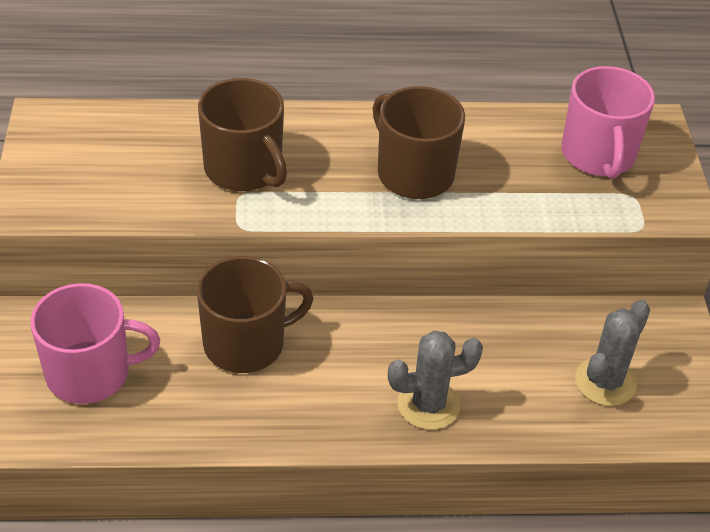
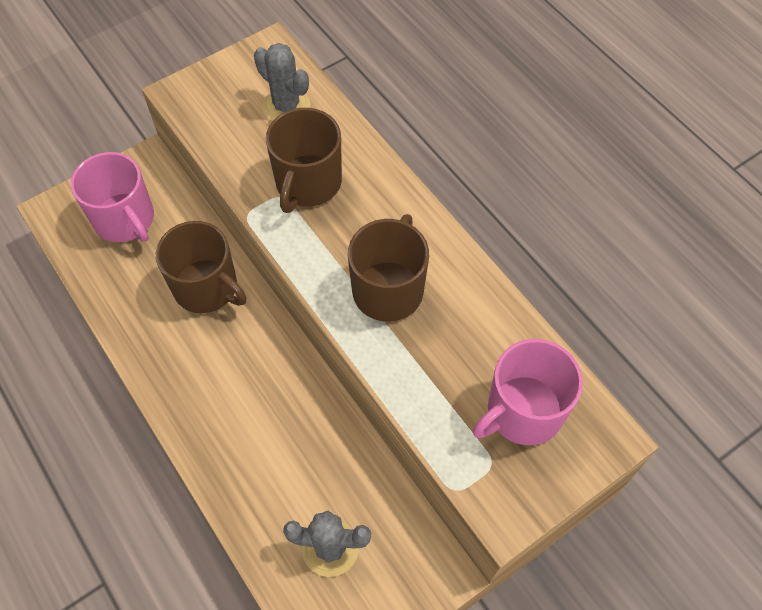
camera: 60 degrees right, 15 degrees up
(428, 405) = (224, 432): grey cactus -> grey cactus (286, 106)

